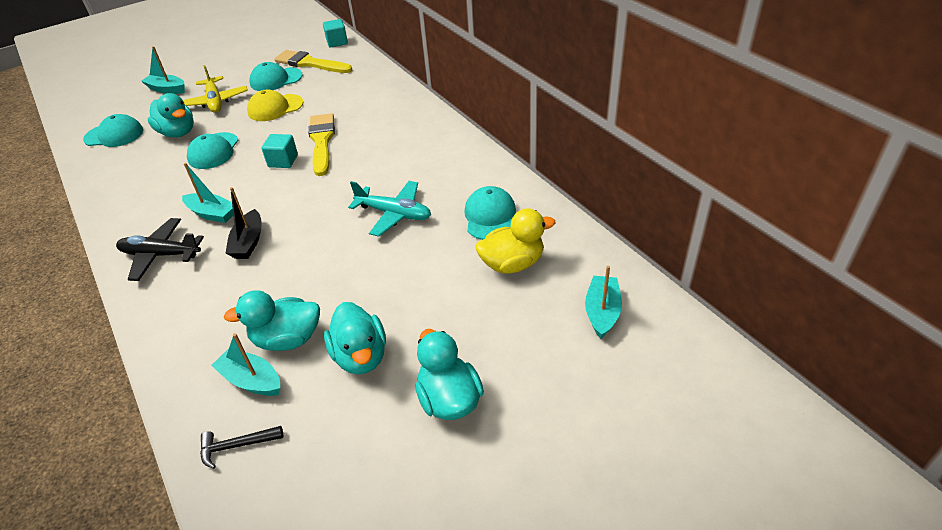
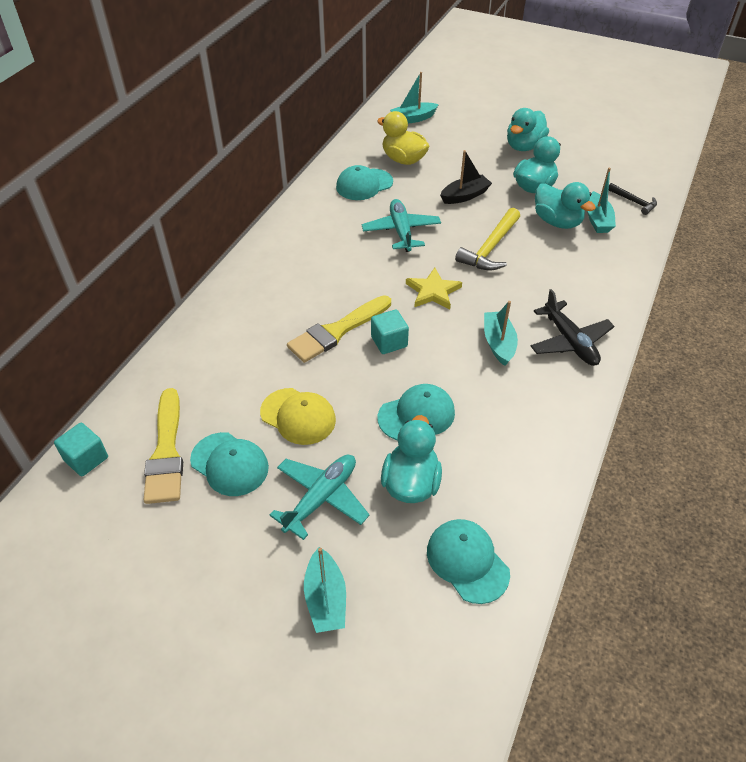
camera: 125 degrees left, 5 degrees up
(215, 101) = (321, 498): yellow plane -> turquoise plane
(248, 242) = (505, 295): black boat -> black boat (465, 196)
(302, 202) = (433, 291): none -> yellow star
(309, 262) = (490, 248): none -> yellow hammer

